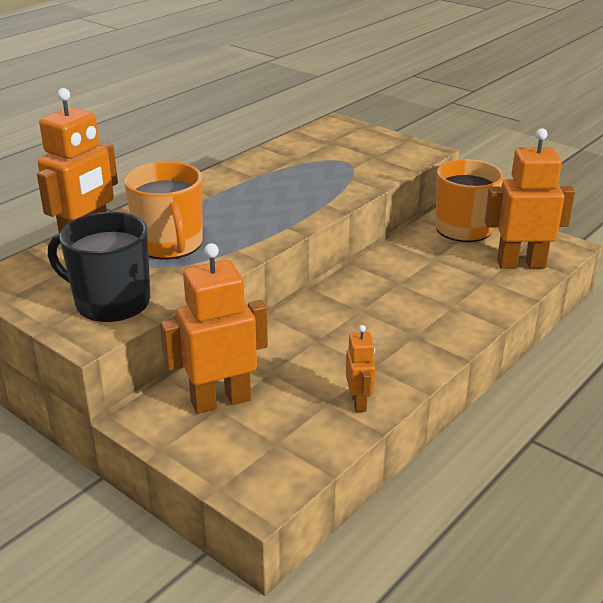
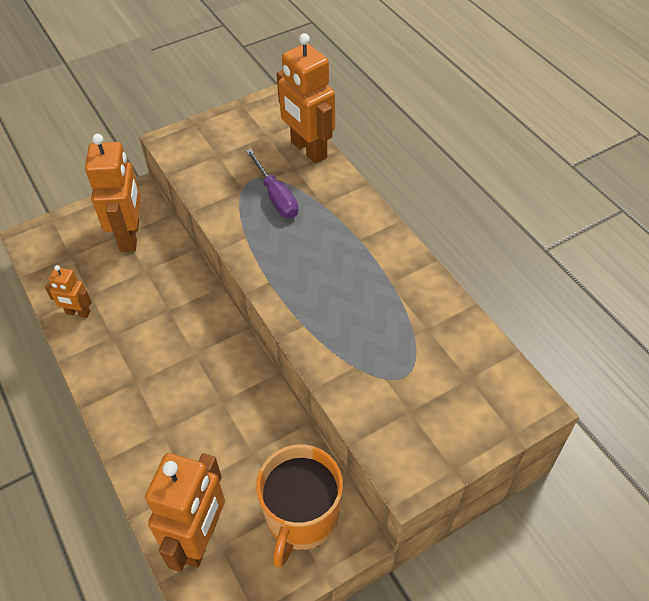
camera: 110 degrees right, 20 degrees up
(110, 301) = (207, 154): black mug -> none
(169, 244) = (276, 197): orange mug -> purple screwdriver

